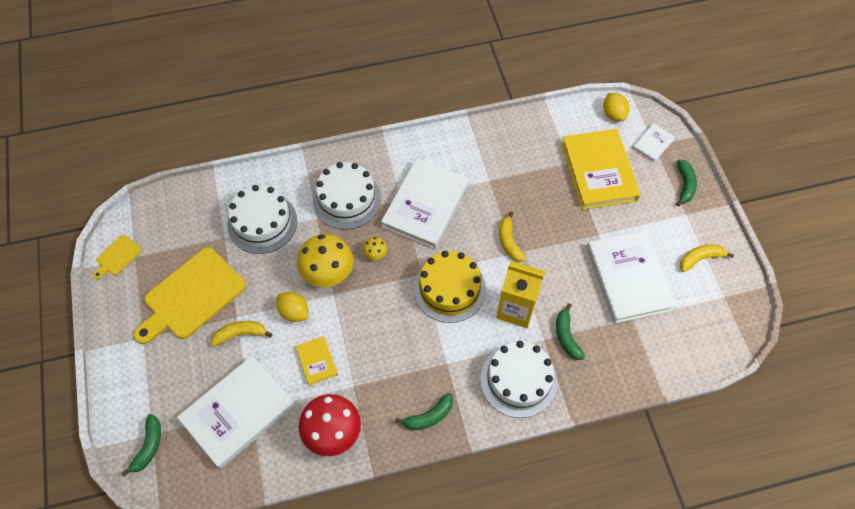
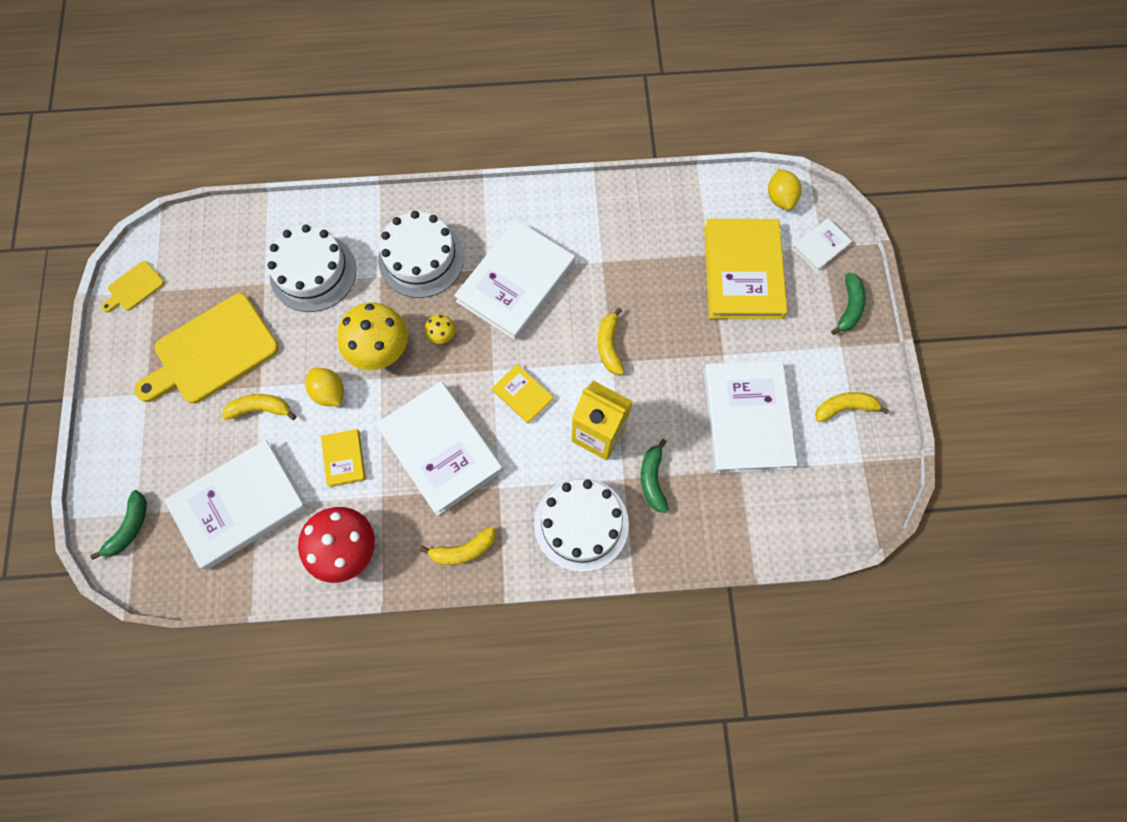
camera: 10 degrees right, 10 degrees up
(393, 341) = (440, 449): none -> white book
(429, 416) = (463, 550): green banana -> yellow banana
(449, 289) = (522, 394): yellow cake -> yellow book

